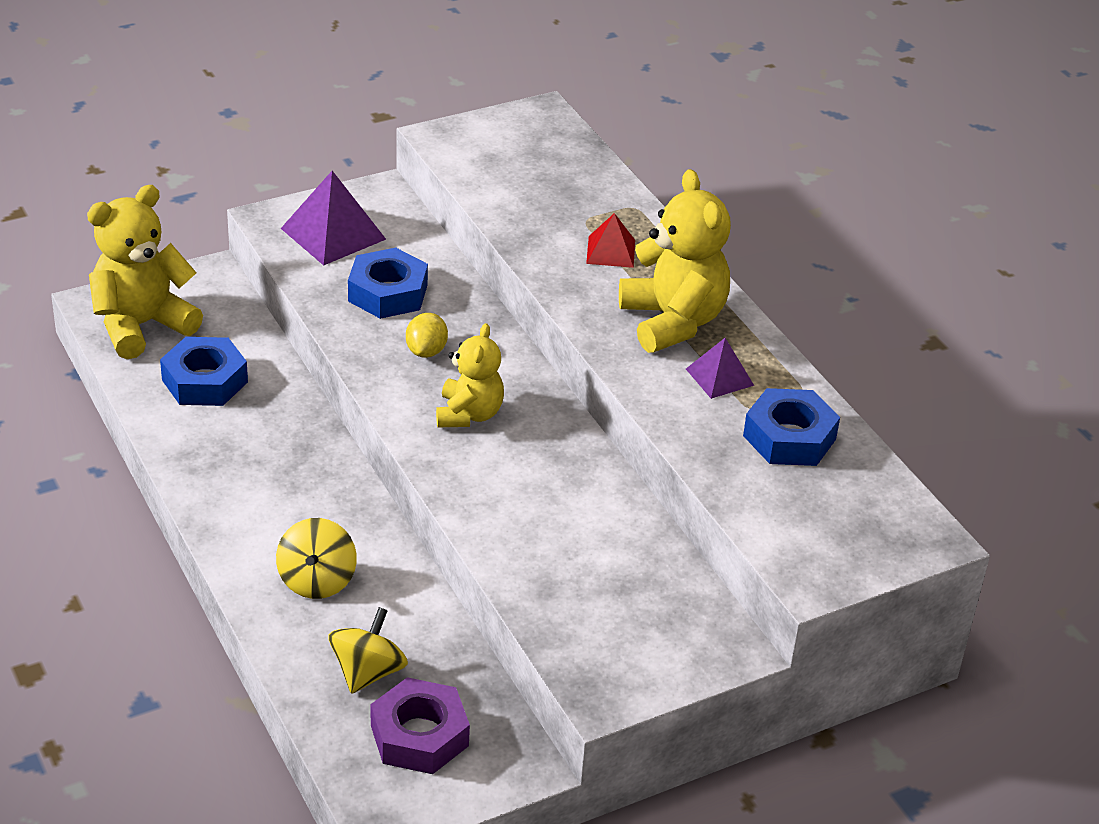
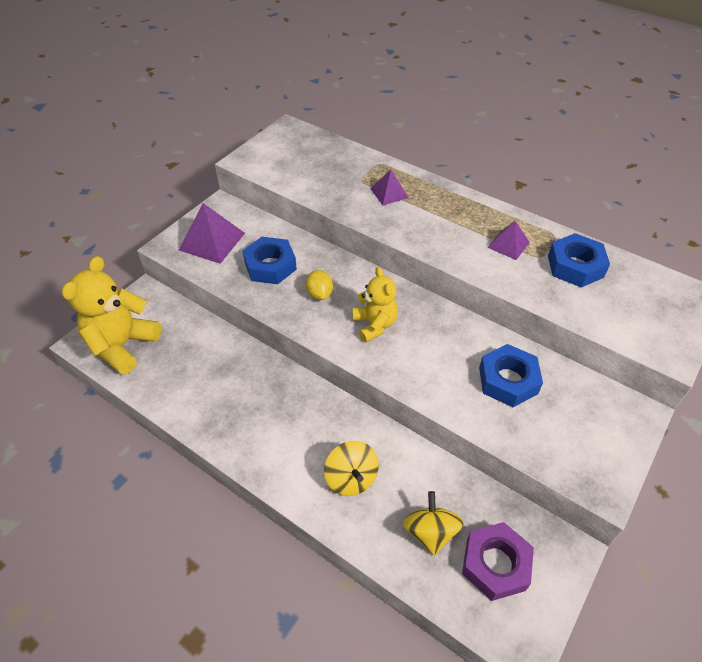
camera: 25 degrees left, 10 degrees up
(204, 381) = (187, 367): blue nut -> blue nut (508, 380)
(611, 251) = (389, 193): red pyramid -> purple pyramid
(673, 321) = (456, 221): yellow teddy bear -> none

